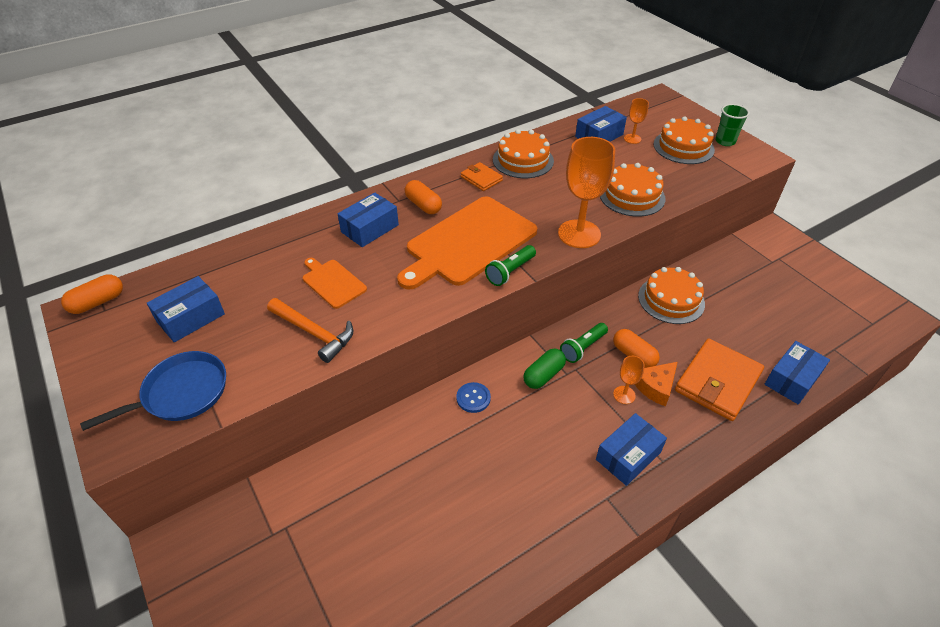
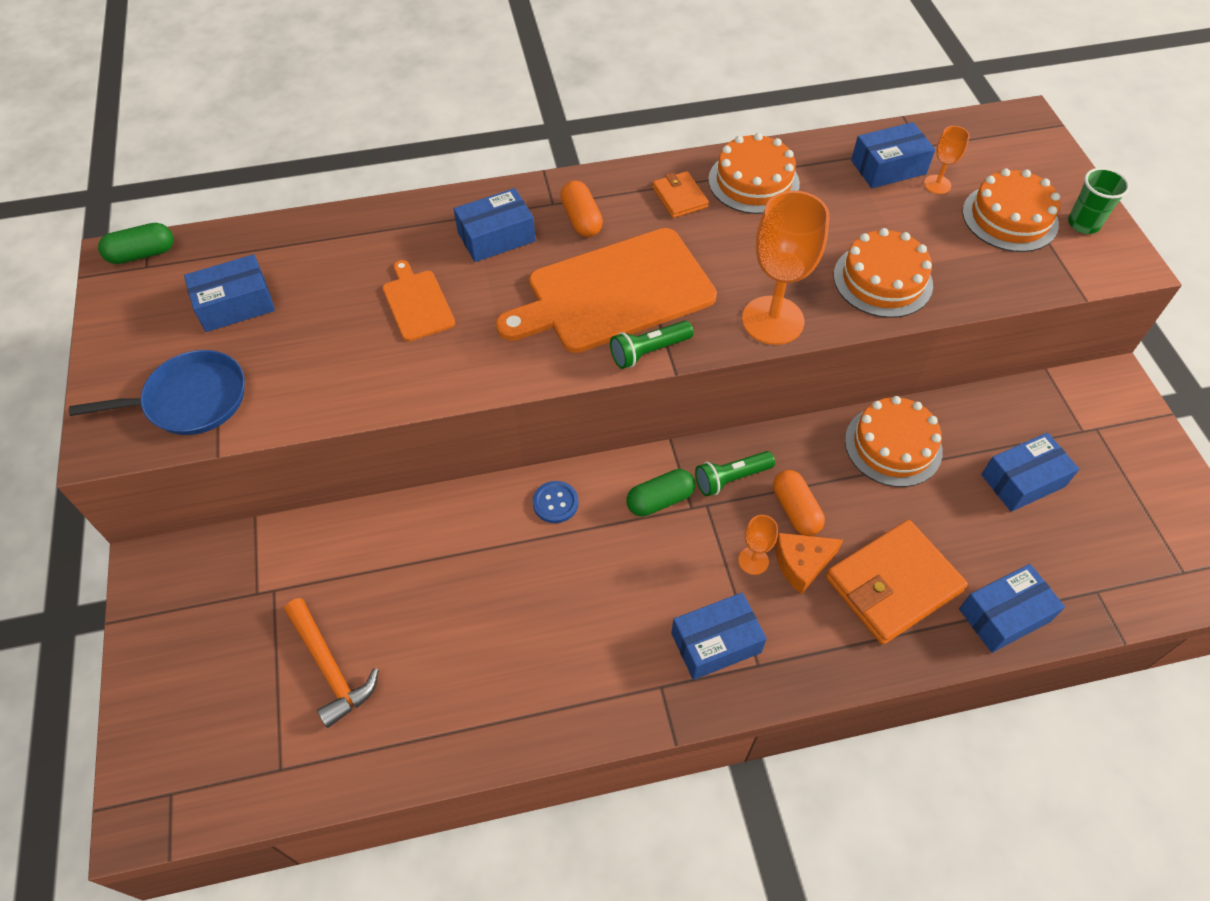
camera: 20 degrees right, 10 degrees up
(98, 302) = (142, 254): orange capsule -> green capsule
(314, 333) = (367, 367): orange hammer -> orange hammer (330, 668)
(756, 298) = (1023, 481): none -> blue box

